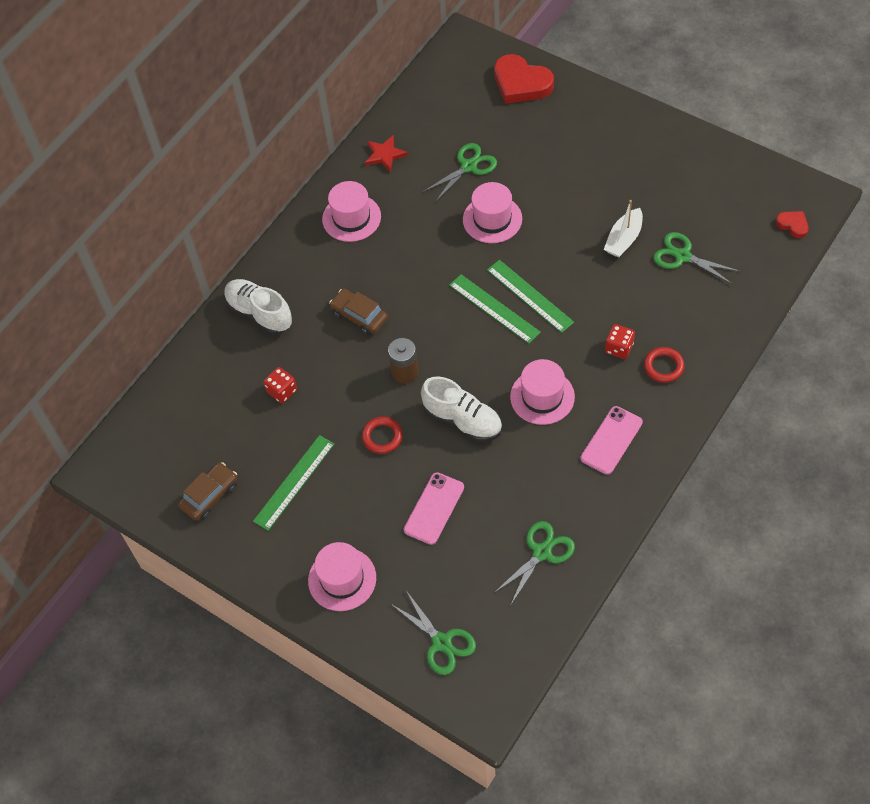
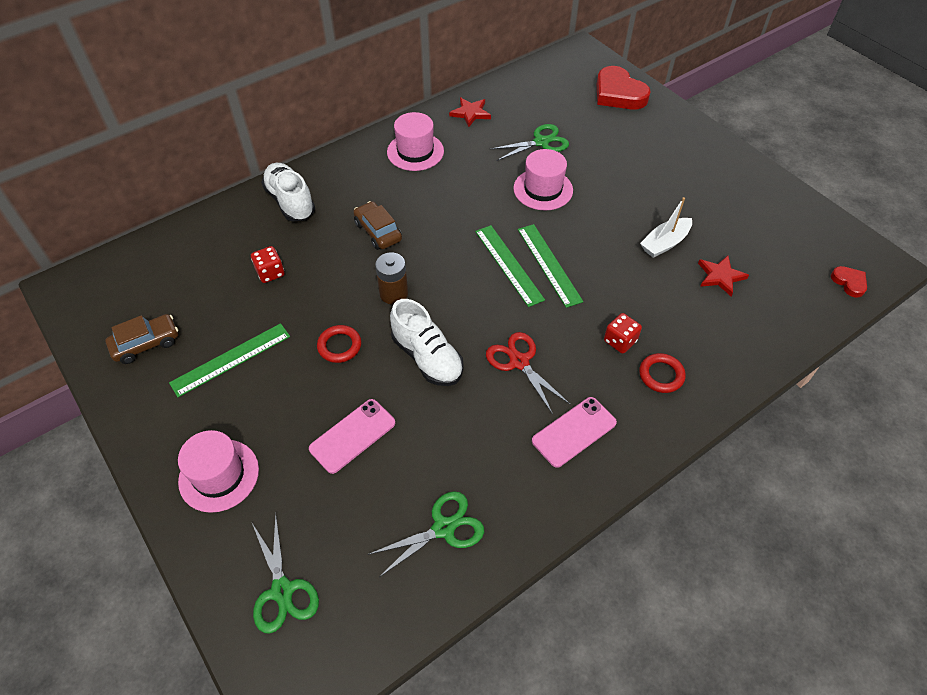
camera: 15 degrees right, 5 degrees down
(542, 397) = (519, 362): pink hat -> red scissors
(682, 256) = (720, 276): green scissors -> red star

